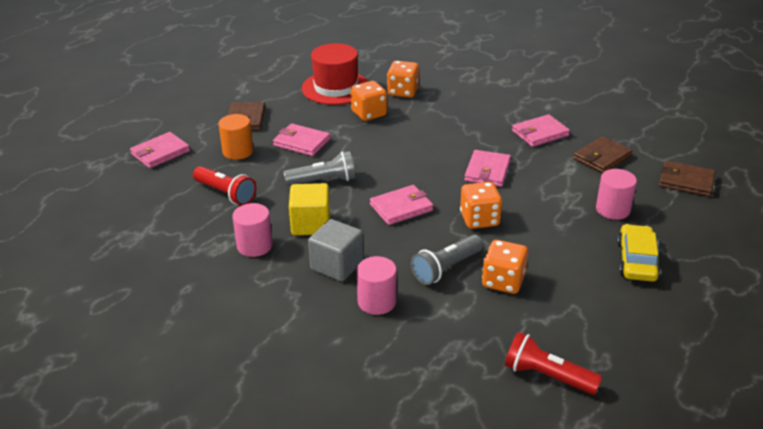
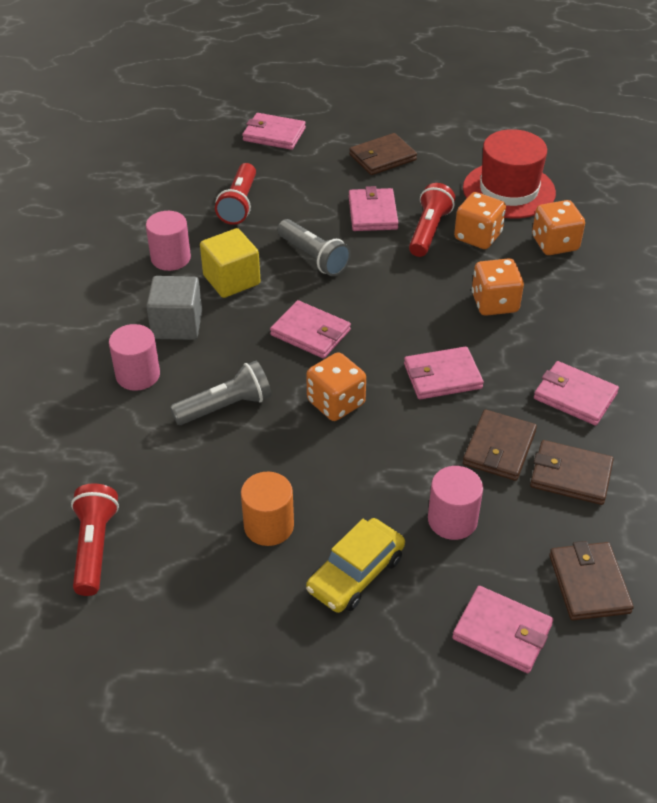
camera: 60 degrees right, 10 degrees up
(238, 151) = (318, 179): orange cylinder -> orange cylinder (269, 526)
(344, 128) = (429, 231): none -> red flashlight
(446, 268) = (226, 406): grey flashlight -> grey flashlight turned 135 degrees clockwise
(503, 281) = (233, 461): orange dice -> orange dice (494, 303)
(564, 173) = (499, 448): none -> brown wallet
(636, 261) = (355, 573): yellow car -> yellow car turned 150 degrees clockwise
(708, 222) = (502, 632): none -> pink wallet

